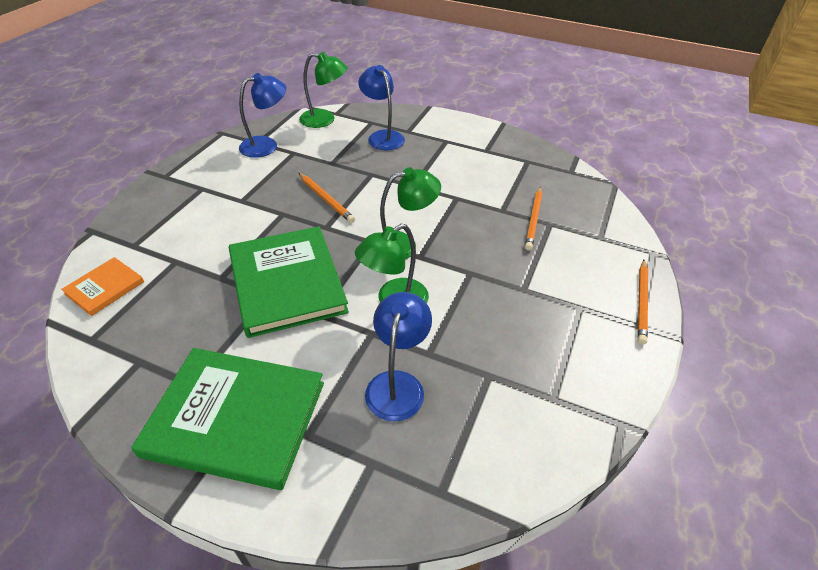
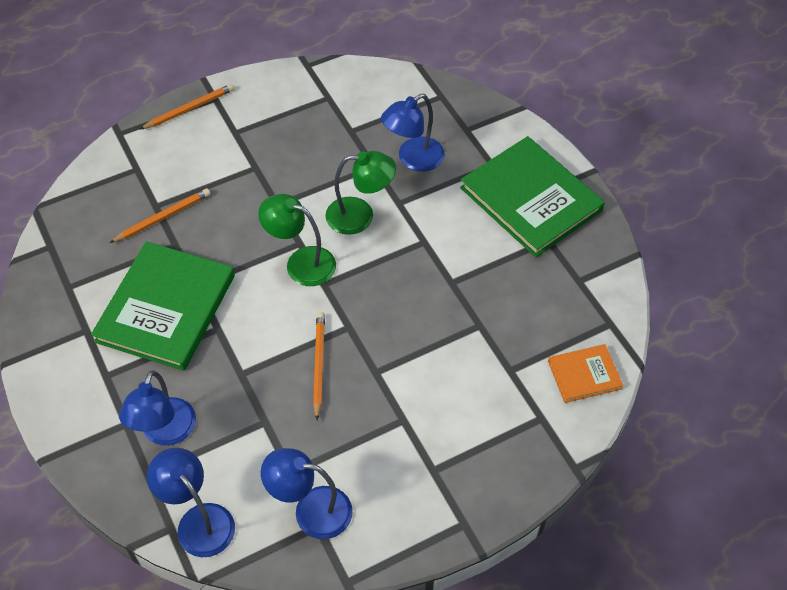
camera: 140 degrees left, 10 degrees up
(287, 283) = (428, 284): green book -> green book (166, 308)
(324, 120) = (198, 520): green lamp -> blue lamp

